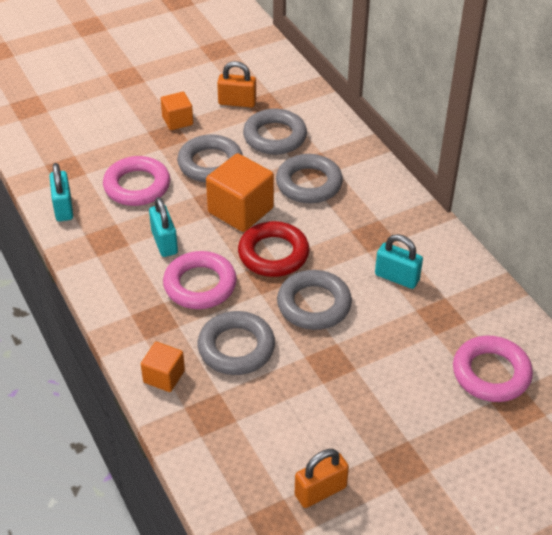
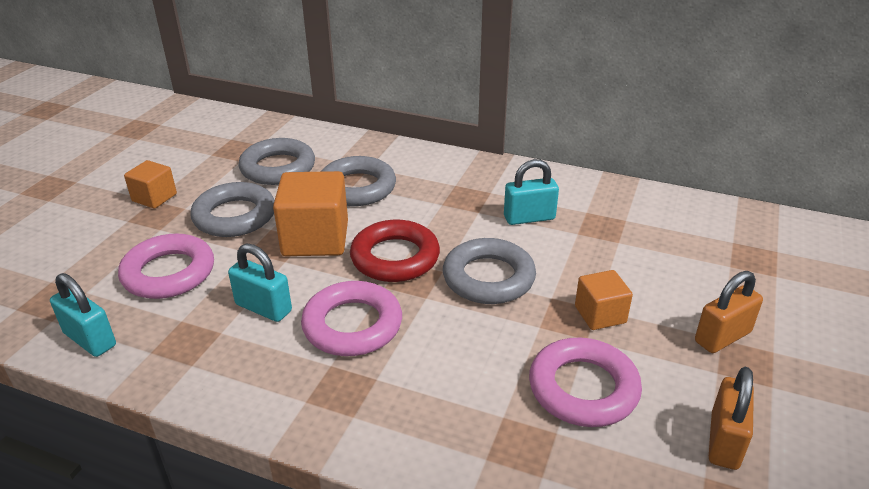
camera: 40 degrees left, 10 degrees down
(164, 376) = (423, 441): orange cube -> orange cube (600, 314)
(236, 347) = (465, 360): grey ring -> none
(237, 102) = (206, 158): orange padlock -> orange padlock (722, 337)
(491, 373) = (699, 245): pink ring -> pink ring (583, 388)

